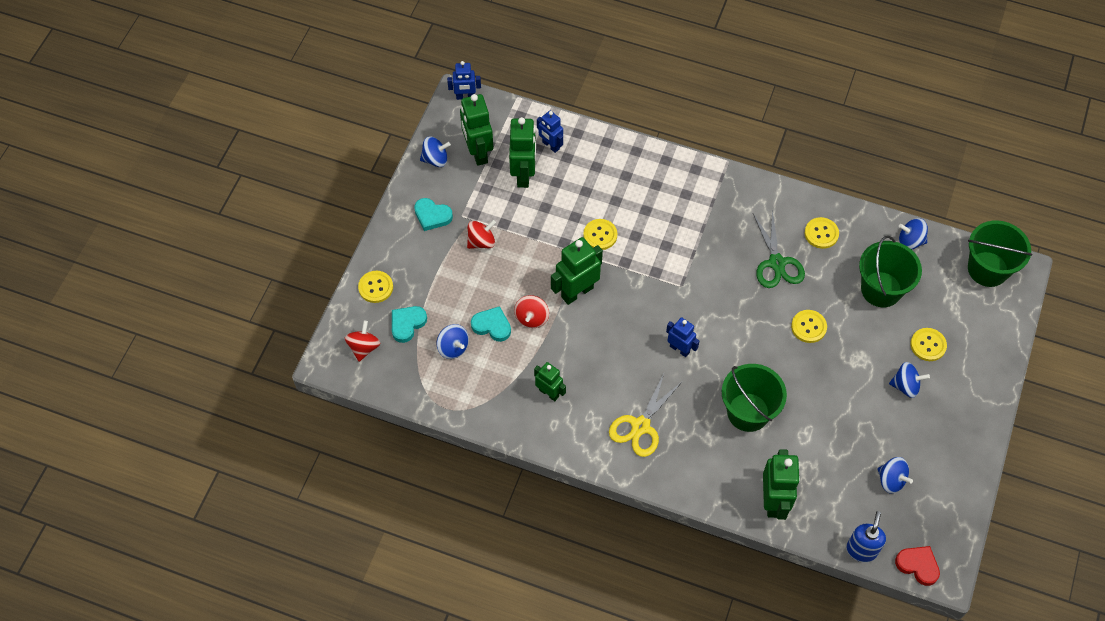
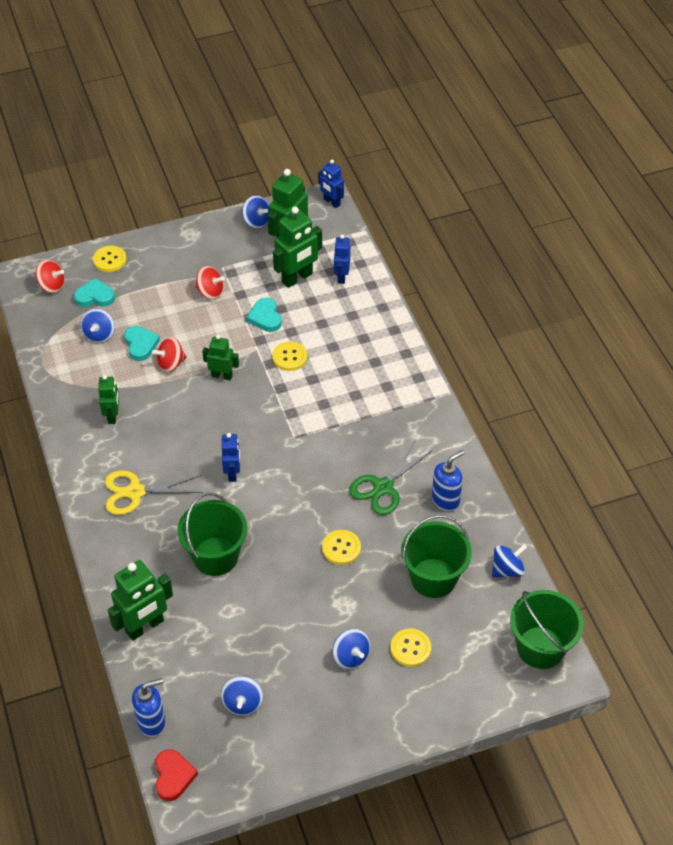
camera: 50 degrees right, 10 degrees down
(364, 347) = (52, 286): red spinning top -> red spinning top turned 45 degrees clockwise
(432, 216) = (204, 251): turquoise heart -> turquoise heart (265, 317)
(577, 292) = (222, 376): green robot -> green robot, size x0.61
(821, 233) = (445, 500): yellow button -> blue soap dispenser
(910, 241) = (507, 569): blue spinning top -> blue spinning top turned 90 degrees clockwise

